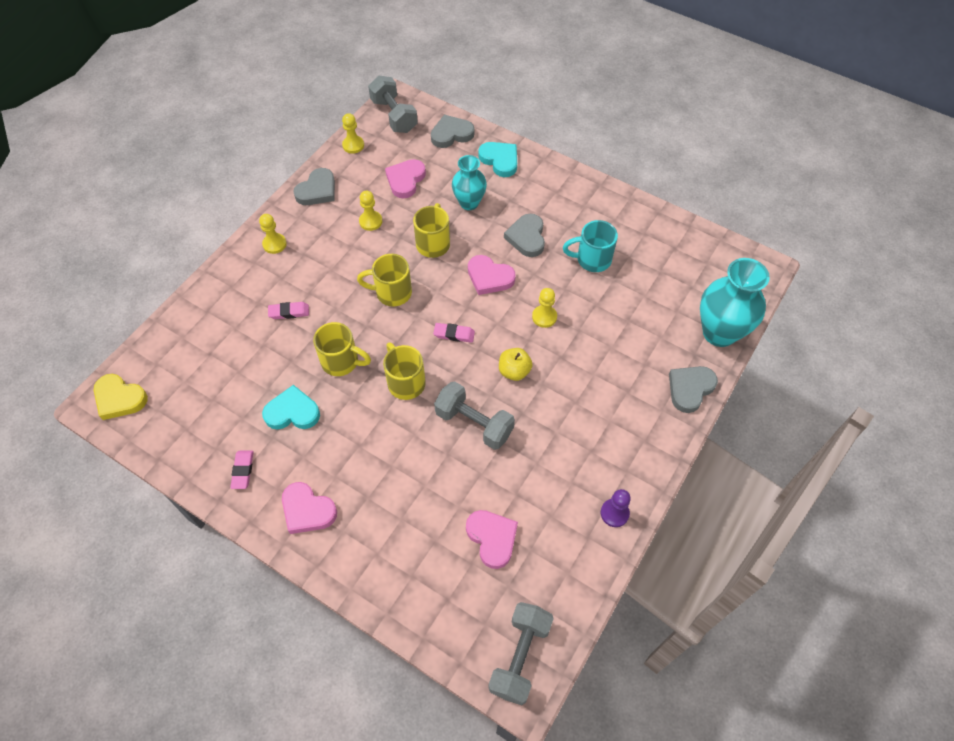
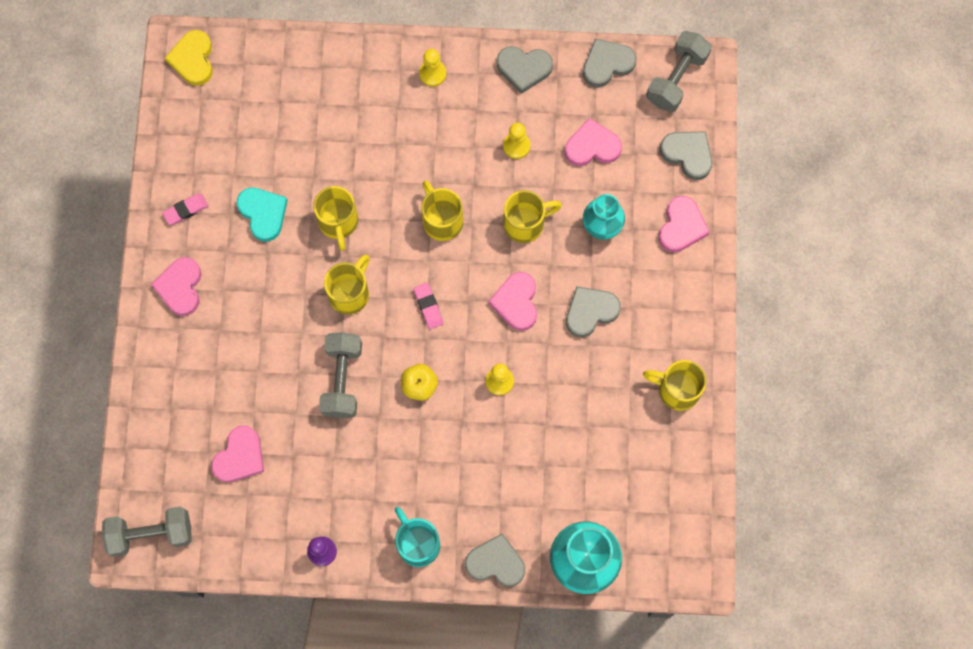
camera: 60 degrees right, 15 degrees up
(289, 312) = (363, 140): pink eraser -> none
(353, 145) = (607, 64): yellow pawn -> grey heart
(500, 160) = (681, 226): turquoise heart -> pink heart
(592, 259) = (601, 392): turquoise mug -> turquoise mug (417, 543)
(617, 216) = (677, 390): none -> yellow mug

